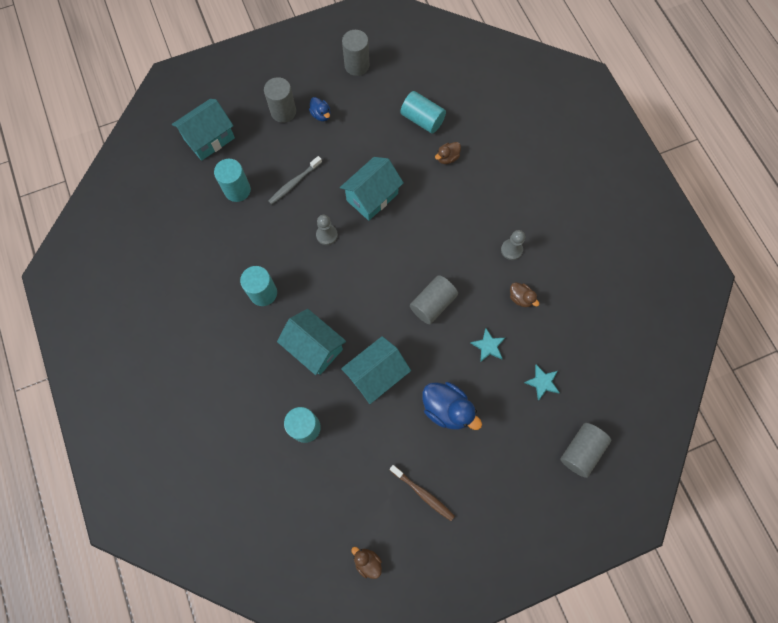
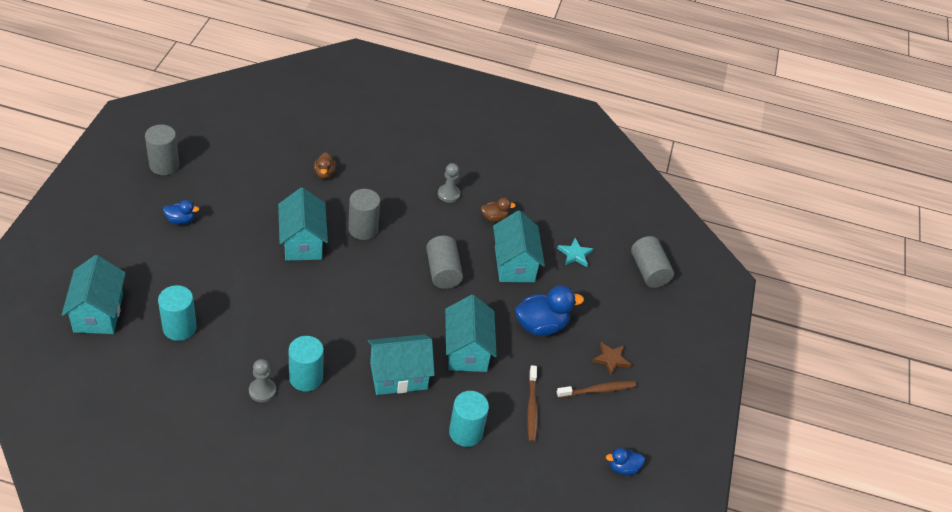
camera: 60 degrees left, 25 degrees down
(283, 112) = (142, 242): grey cylinder -> grey cylinder (363, 229)
(294, 183) = (224, 283): grey toothbrush -> none
(327, 235) = (302, 295): grey pawn -> grey pawn (262, 391)
(365, 457) = (532, 407): none -> brown toothbrush
(367, 561) = (623, 468): brown duck -> blue duck
(422, 119) = (271, 163): turquoise cylinder -> none
(461, 483) = (611, 359): none -> brown star
(488, 346) = (514, 264): turquoise star -> turquoise house

